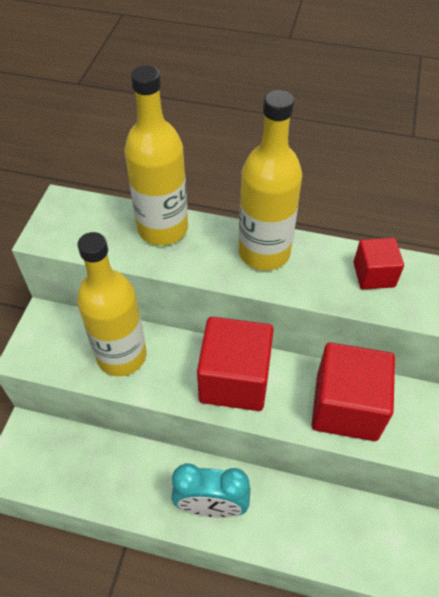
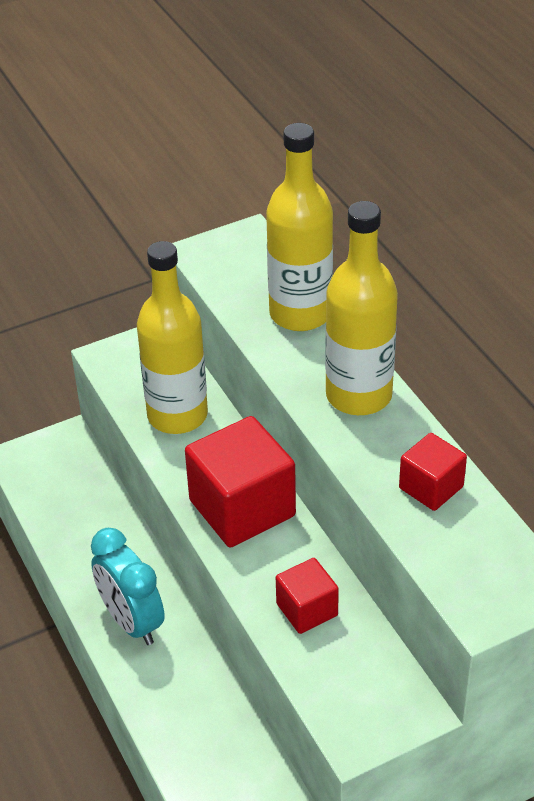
camera: 50 degrees right, 10 degrees down
(346, 407) = (307, 610): red cube -> red cube, size x0.54

